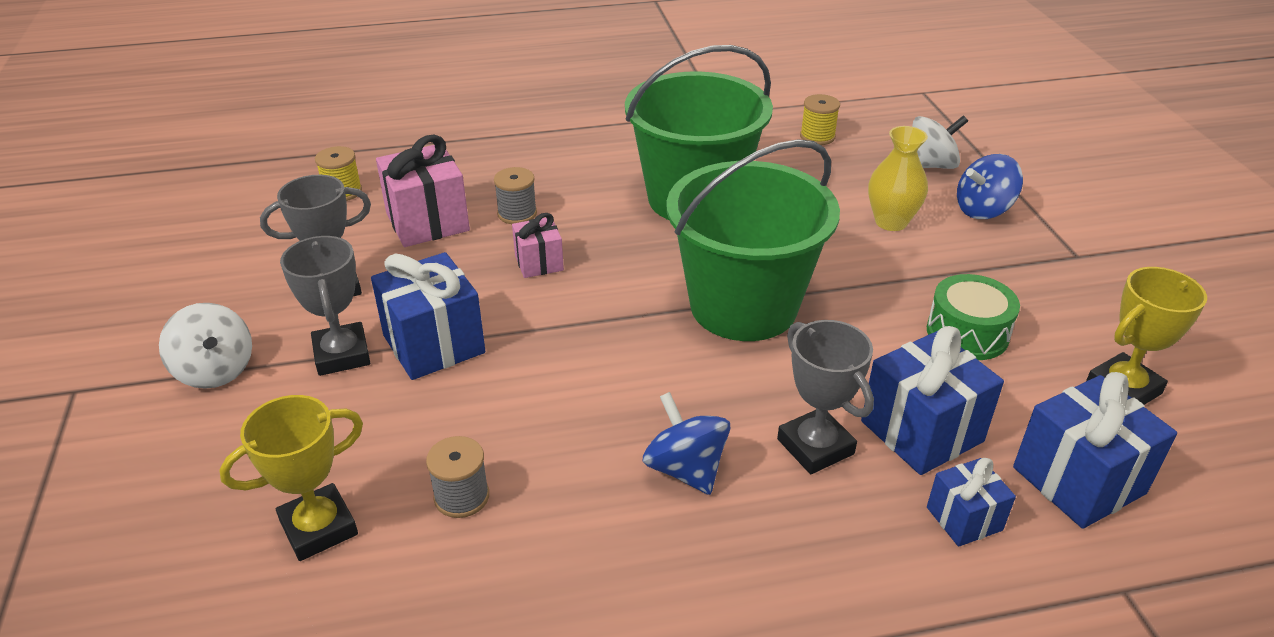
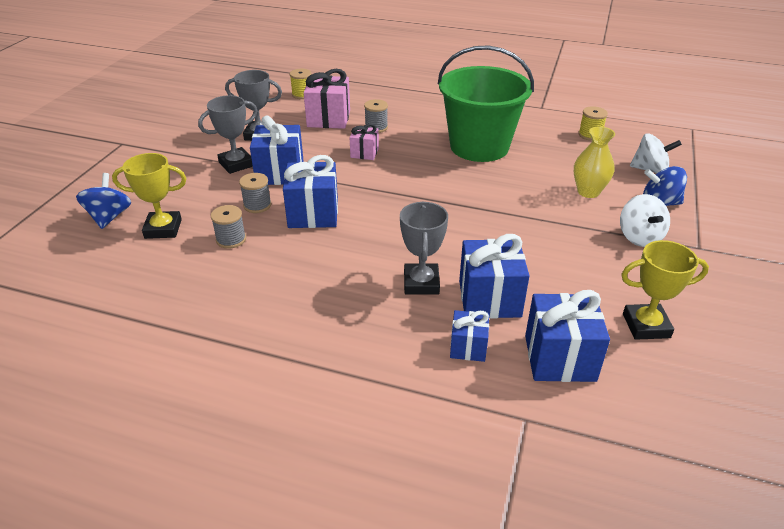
camera: 30 degrees right, 0 degrees up
(215, 370) = (180, 153): white spinning top -> white spinning top (639, 237)
(342, 354) = (236, 164): grey trophy -> grey trophy turned 45 degrees clockwise
(449, 416) = (257, 205): none -> grey spool
(555, 396) = (313, 214): none -> blue gift
(685, 469) = (343, 267): blue spinning top -> blue spinning top (109, 217)
(743, 306) = (452, 206): green bucket -> none
(967, 333) = (573, 262): green drum -> none

